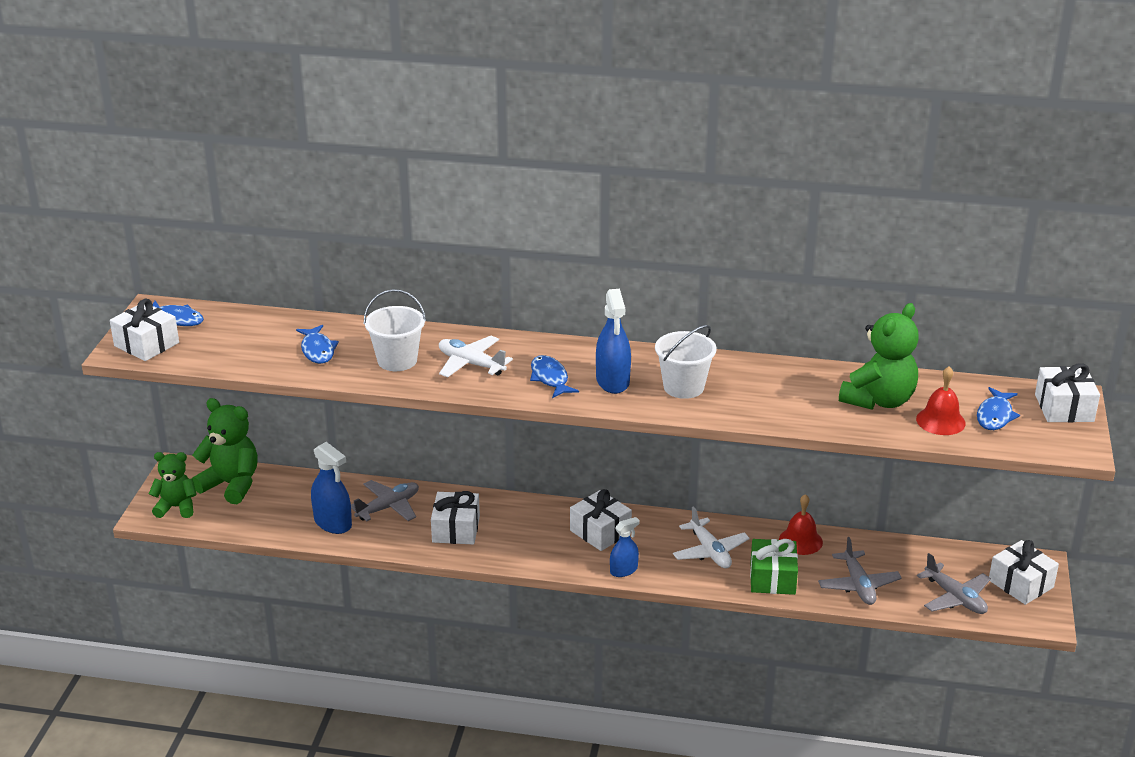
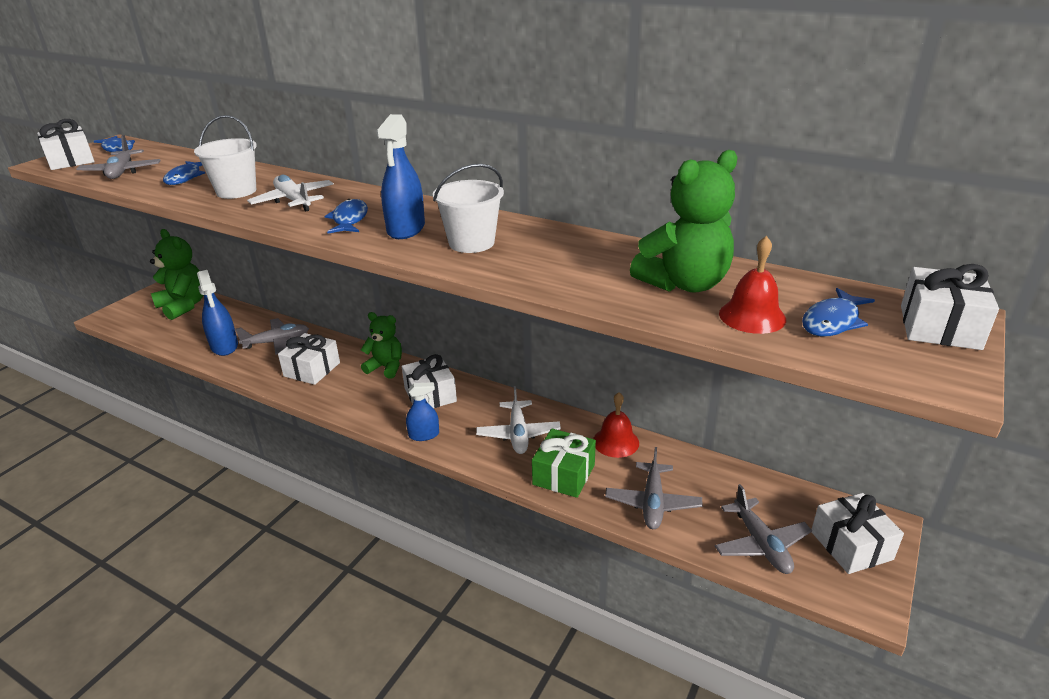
camera: 20 degrees right, 0 degrees up
(176, 507) = (130, 315): green teddy bear -> green teddy bear (386, 367)
(233, 352) = (122, 172): none -> grey plane

